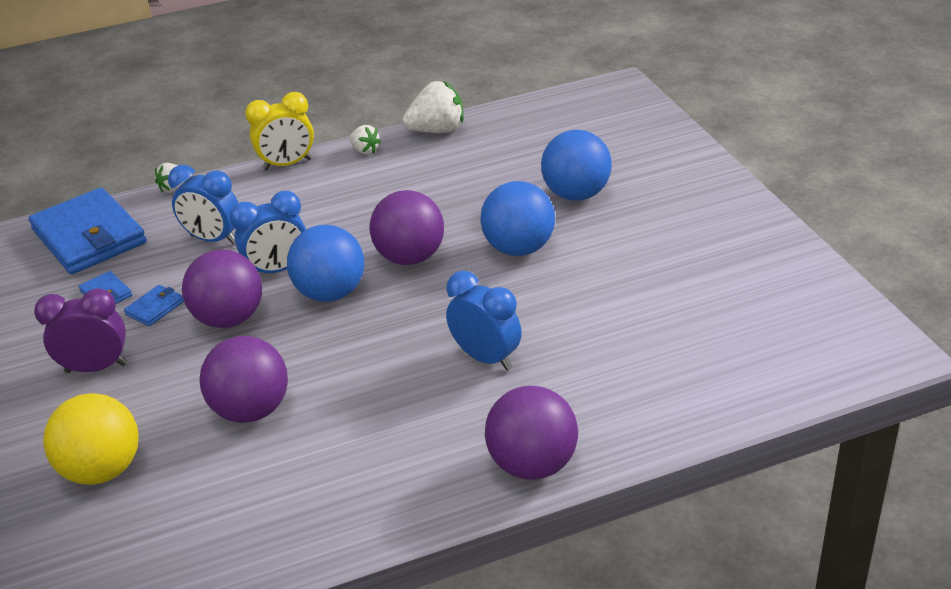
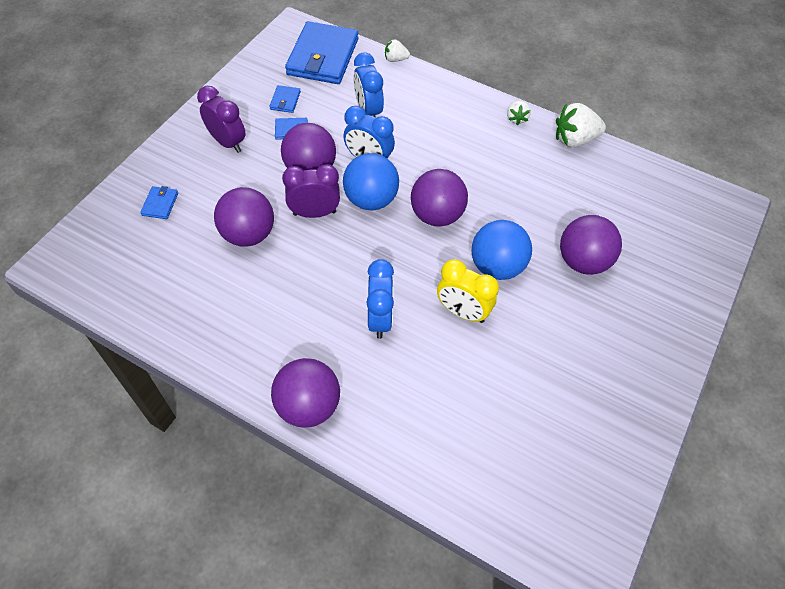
camera: 45 degrees right, 20 degrees up
(103, 470) = (160, 204): yellow ball -> blue wallet
(287, 164) = (466, 92): yellow clock -> yellow clock (462, 312)
(292, 343) = (314, 213): none -> purple clock
(437, 130) = (574, 140): white strawberry -> white strawberry turned 135 degrees clockwise
(576, 194) = (583, 261): blue ball -> purple ball

